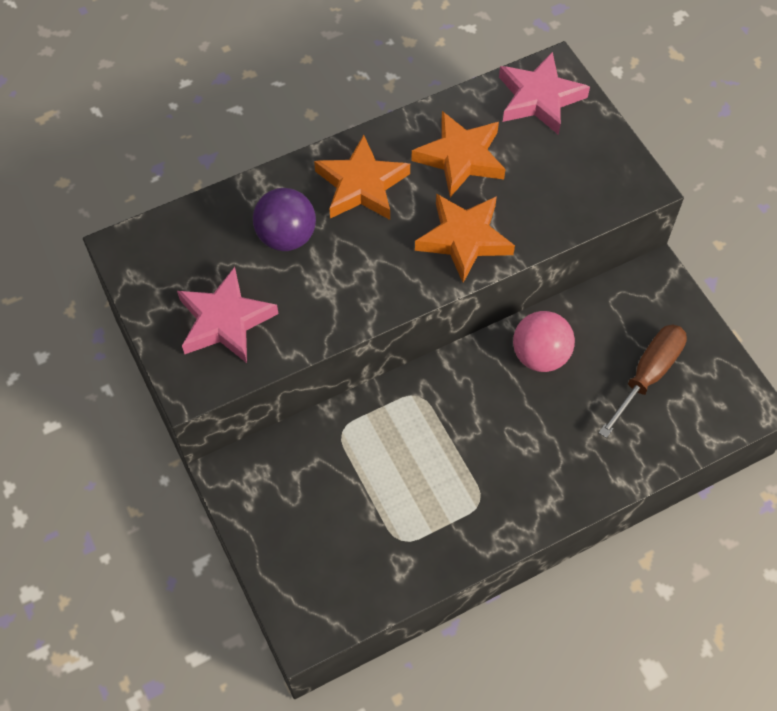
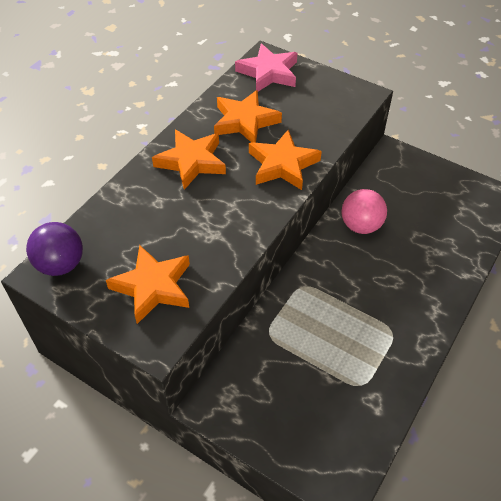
camera: 30 degrees left, 10 degrees down
(225, 320) = (153, 287): pink star -> orange star
(286, 237) = (161, 213): purple ball -> purple ball (61, 264)
(648, 375) = (431, 207): brown screwdriver -> none

